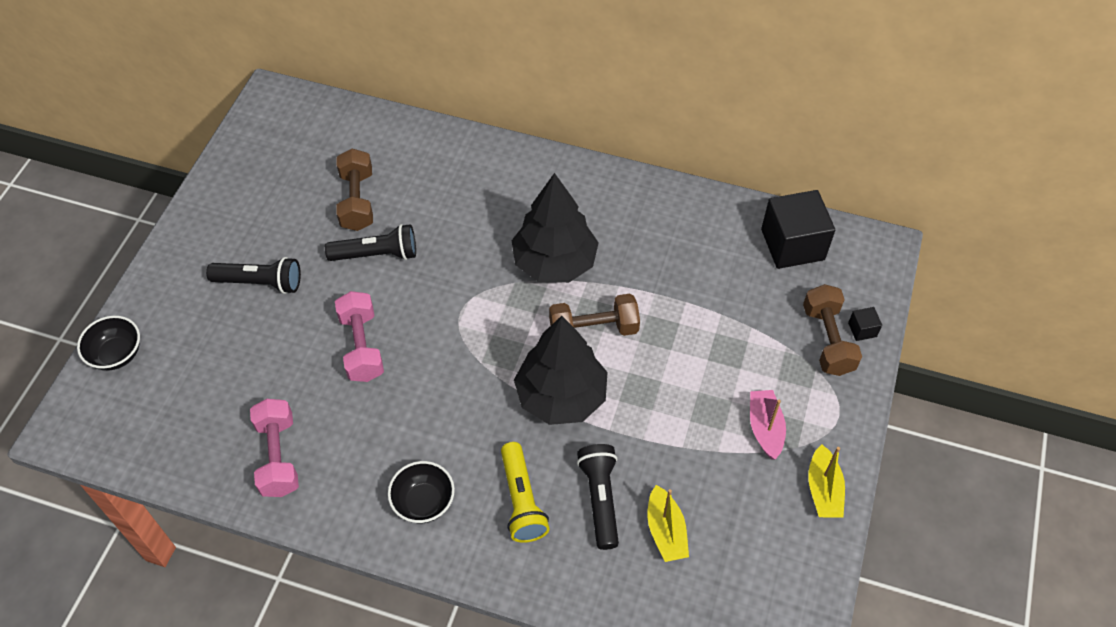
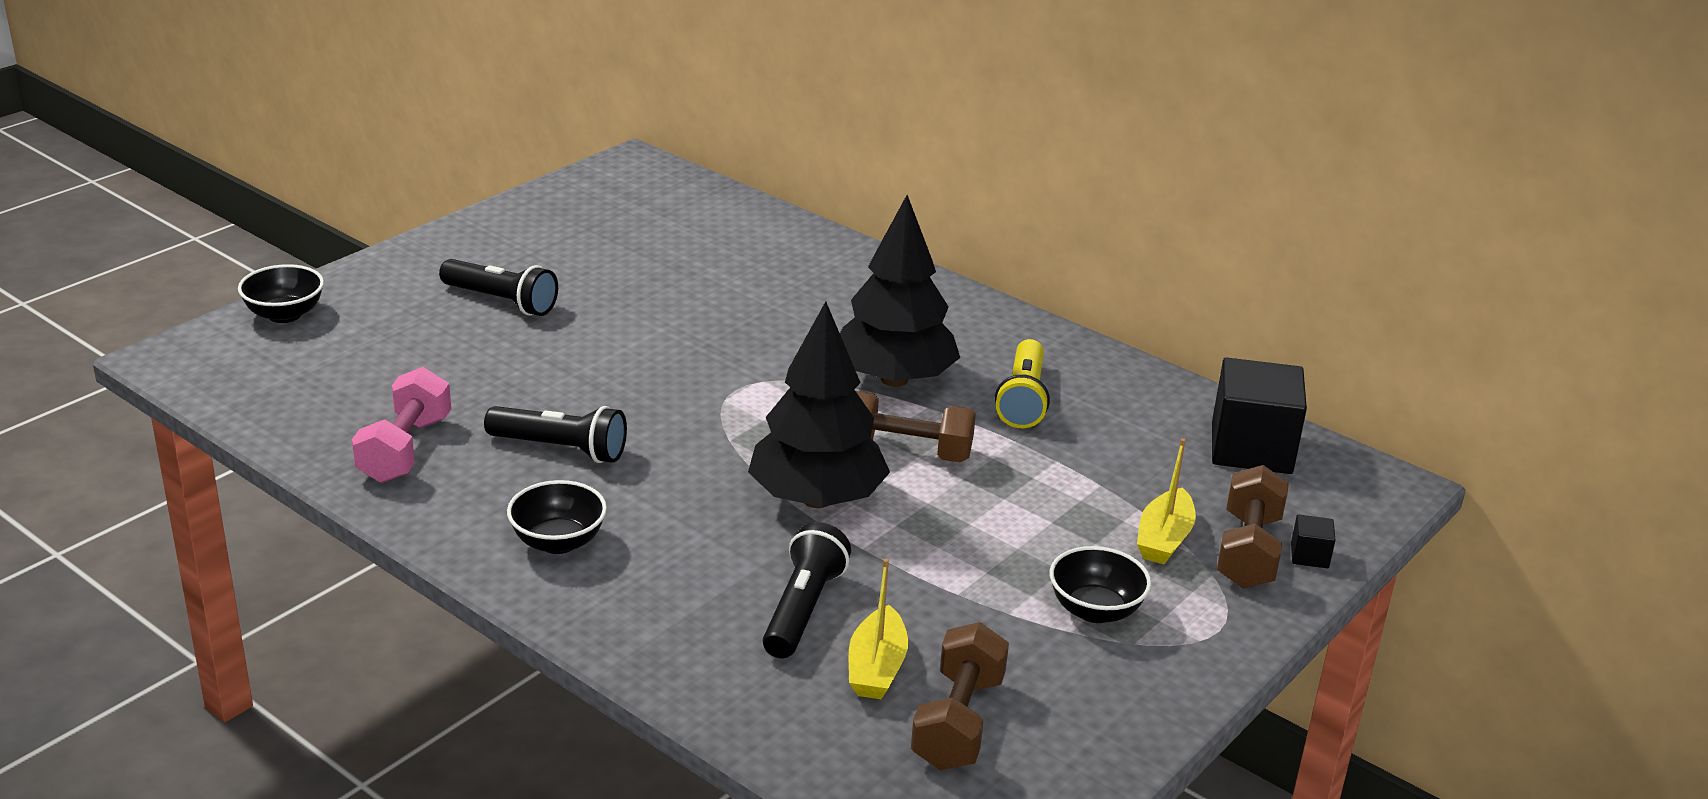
camera: 20 degrees right, 25 degrees down
(357, 201) = (674, 266): brown dumbbell -> brown dumbbell (958, 722)
(362, 346) = (585, 385): pink dumbbell -> none
(377, 254) = (664, 315): black flashlight -> black flashlight (561, 449)
(521, 501) = (691, 579): yellow flashlight -> yellow flashlight (1022, 399)
(765, 428) = (1095, 610): pink boat -> black bowl
(823, 490) = (1146, 697): yellow boat -> yellow boat (1164, 539)

